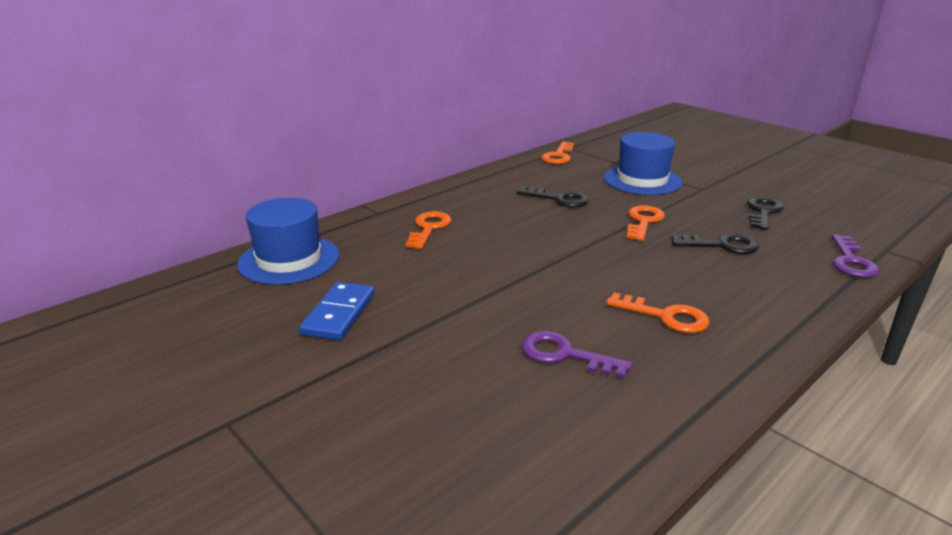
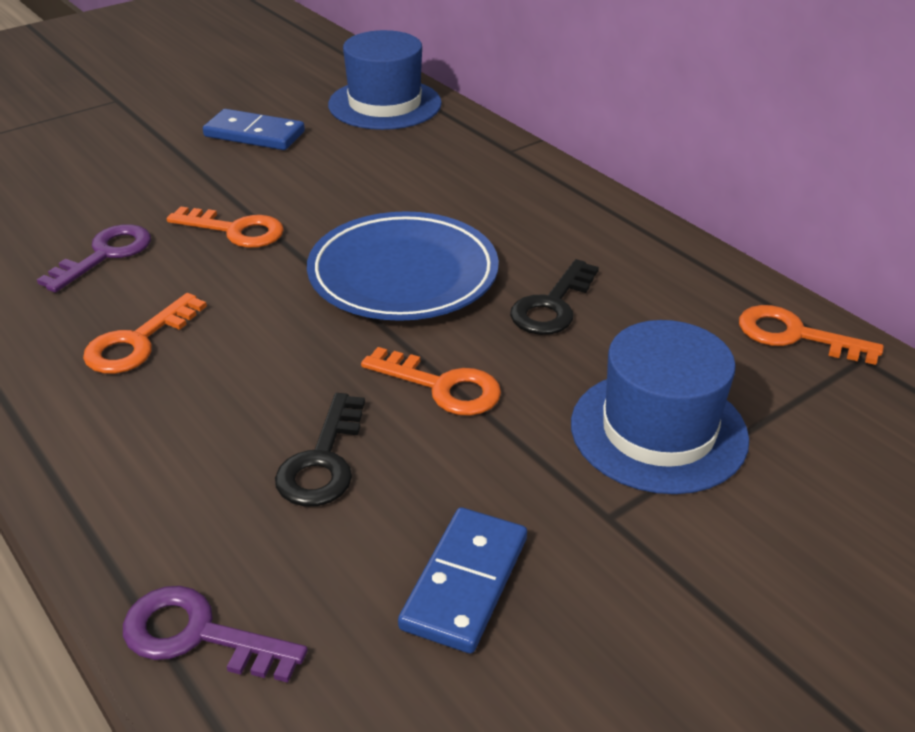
camera: 95 degrees right, 10 degrees up
(429, 228) = (452, 185): orange key -> orange key (236, 230)
(545, 237) = (403, 274): none -> blue plate
(763, 212) = (464, 582): black key -> blue domino

